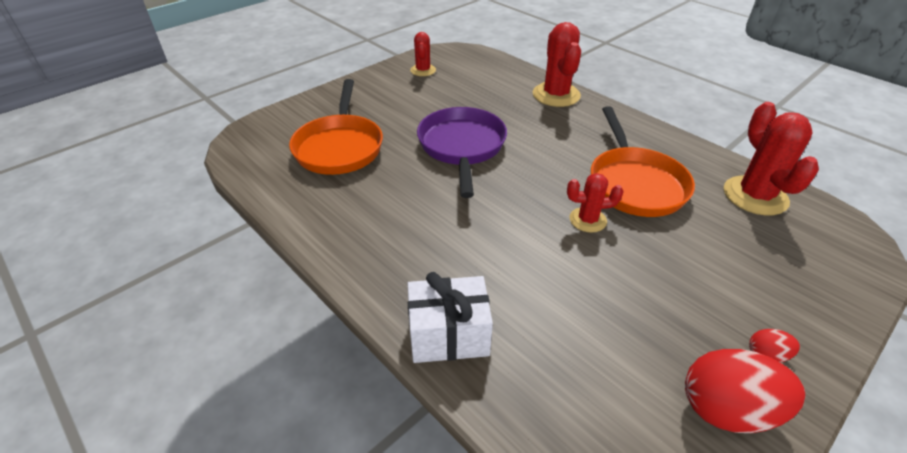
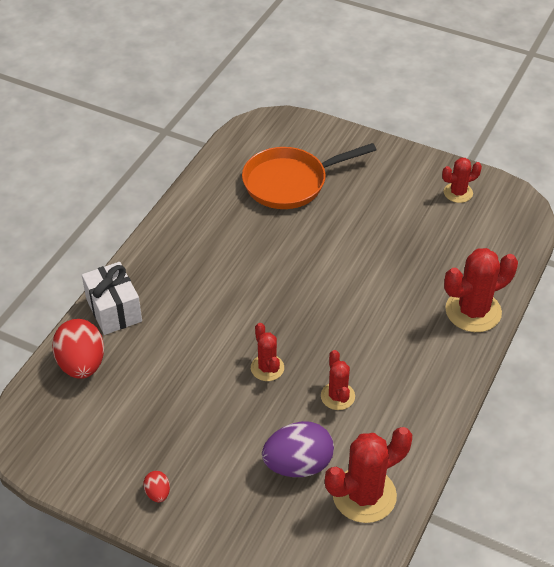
camera: 70 degrees right, 5 degrees up
(462, 147) = (332, 261): purple pan -> none
(634, 183) = (337, 396): orange pan -> red cactus
(719, 228) = (298, 465): none -> purple egg
(727, 410) = (102, 467): red egg -> red egg (82, 364)

